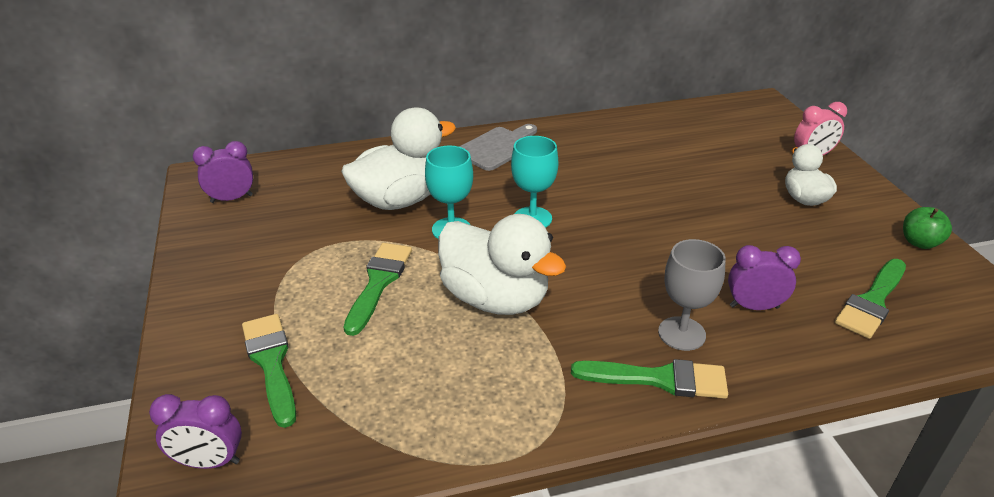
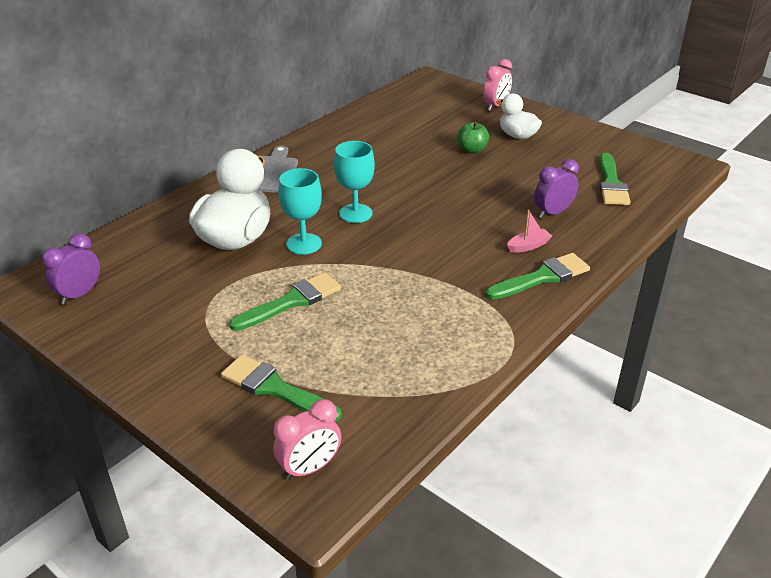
camera: 35 degrees left, 0 degrees up
(209, 462) = (310, 468): purple clock -> pink clock
(379, 283) = (292, 301): green brush -> green brush turned 75 degrees clockwise
(495, 298) = (389, 275): white duck -> none
(681, 333) = (528, 246): grey goblet -> pink boat
(919, 242) = (604, 139): green apple -> green apple (472, 150)

